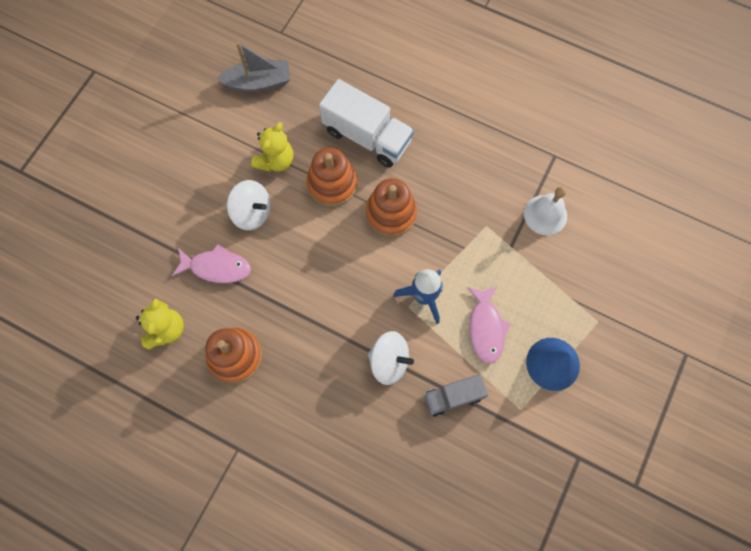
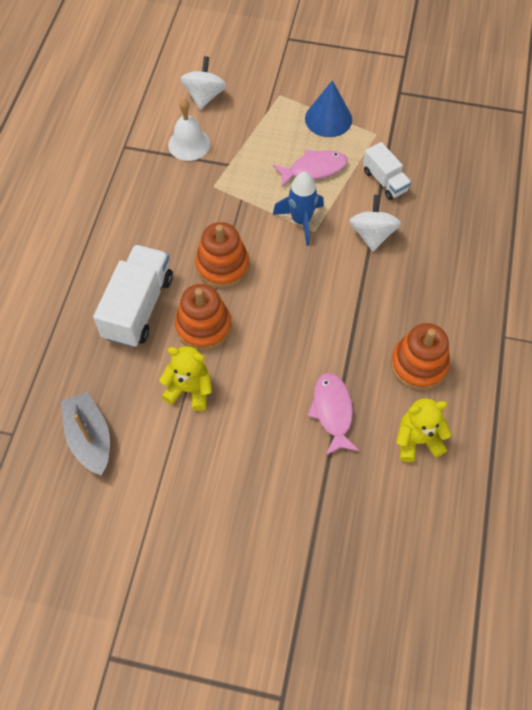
camera: 105 degrees left, 10 degrees down
(252, 212) = (259, 395): white spinning top -> white spinning top (204, 96)
(453, 397) = (385, 181): grey truck -> white truck

